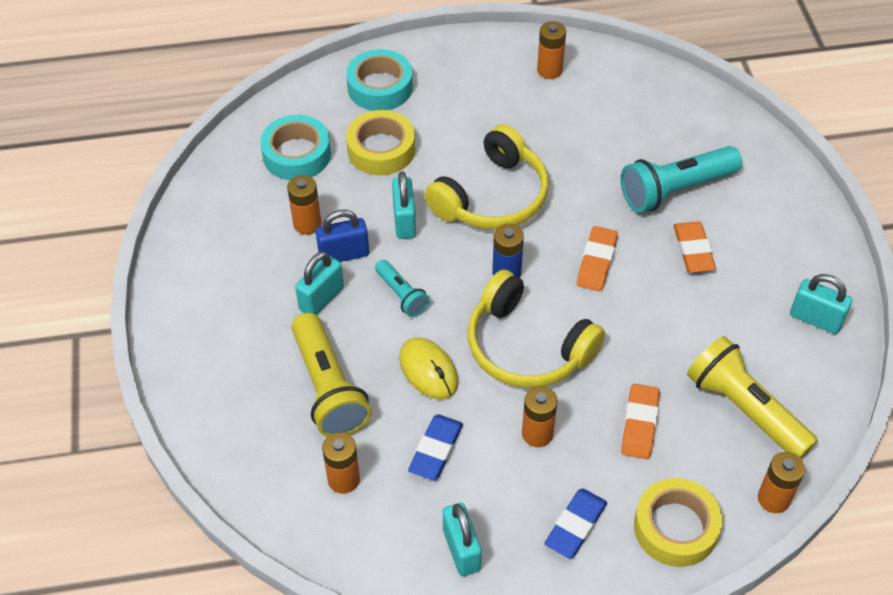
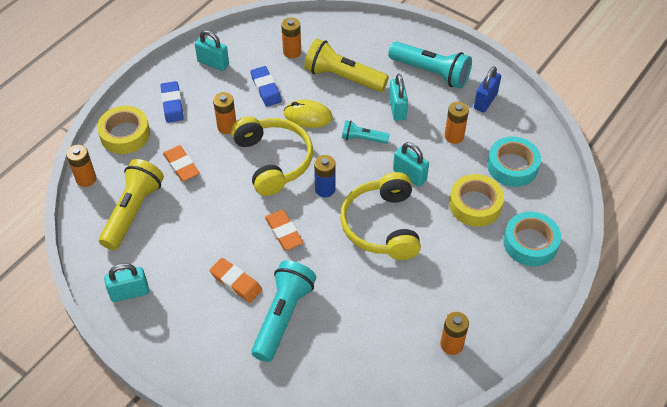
camera: 135 degrees right, 0 degrees up
(226, 311) = (431, 73): none -> turquoise flashlight
(344, 254) = (416, 136): blue padlock -> blue padlock (485, 101)
(527, 346) = (273, 160): yellow headphones -> yellow headphones turned 75 degrees clockwise
(744, 409) = (133, 211): yellow flashlight -> yellow flashlight turned 75 degrees counterclockwise

